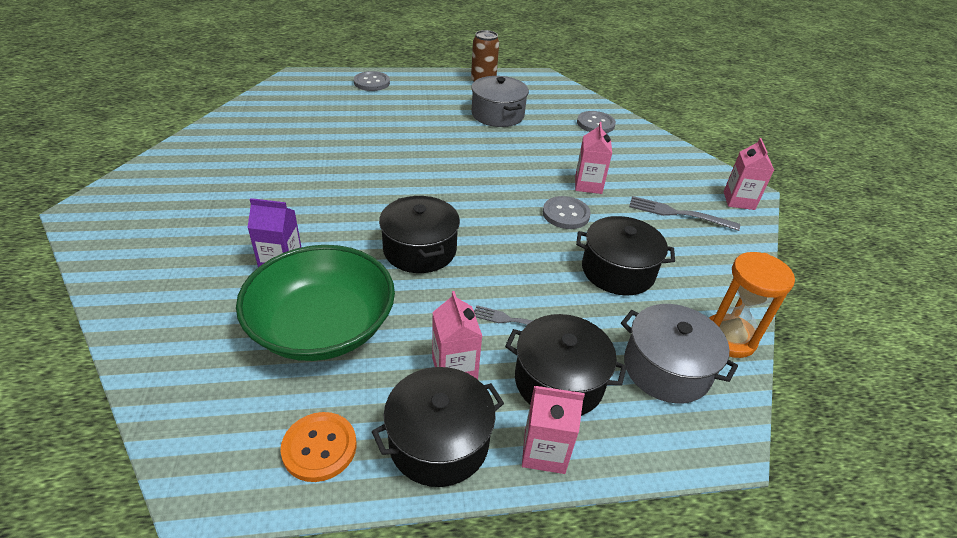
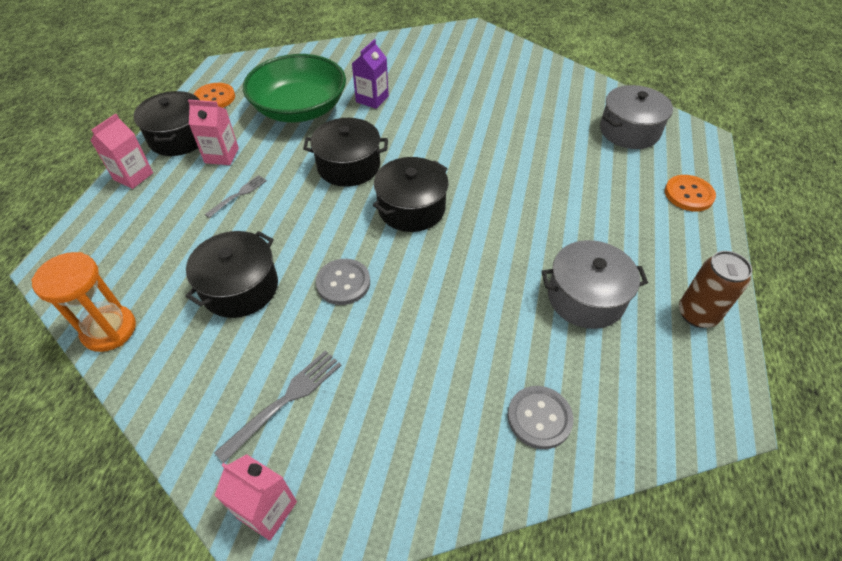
camera: 115 degrees right, 10 degrees up
(372, 82) = (688, 194): grey button -> orange button
(559, 381) = (170, 201): black pot -> black pot (411, 208)
(588, 185) = (385, 329): pink carton -> none
(666, 368) = (125, 266): grey pot -> grey pot (629, 131)

